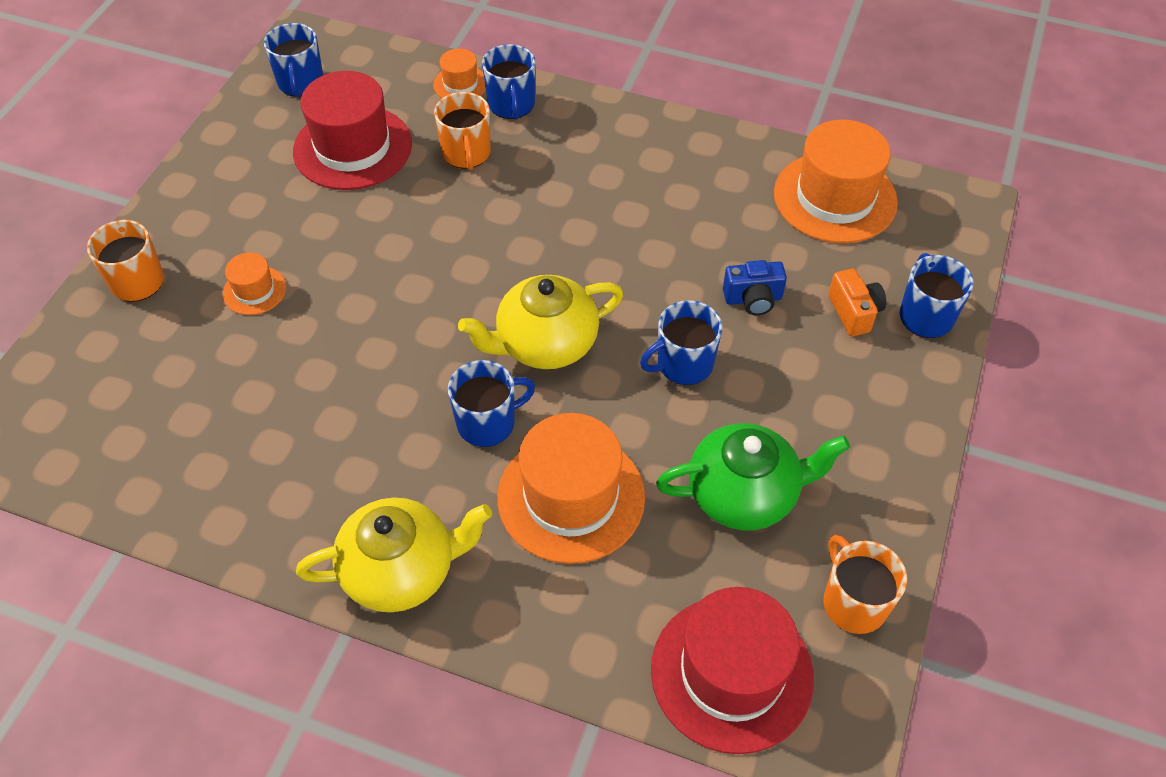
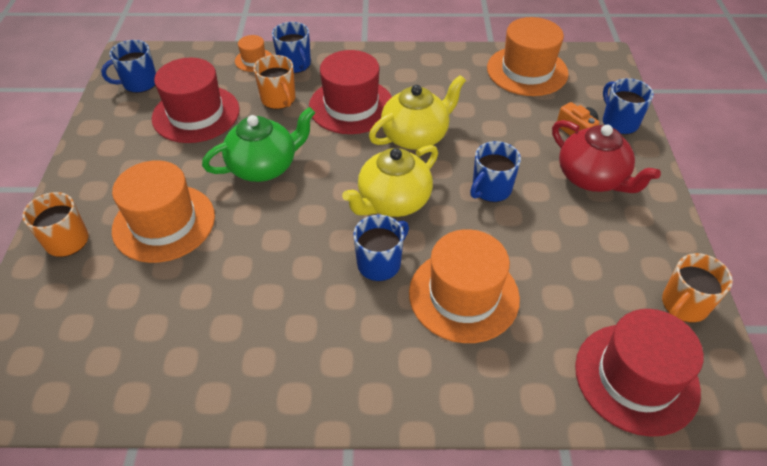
camera: 20 degrees left, 5 degrees down
(254, 290) = (164, 223): orange hat -> orange hat, size x2.08
(301, 83) = (139, 83): blue mug -> blue mug turned 90 degrees clockwise
(401, 570) = (369, 385): yellow teapot -> yellow teapot (416, 136)
(557, 188) = (351, 106): none -> red hat
(744, 494) = (575, 258): green teapot -> green teapot (264, 166)
(753, 299) = (512, 139): blue camera -> none
(834, 389) = (592, 178): none -> red teapot
(853, 603) = (683, 305): orange mug -> orange mug turned 90 degrees counterclockwise

